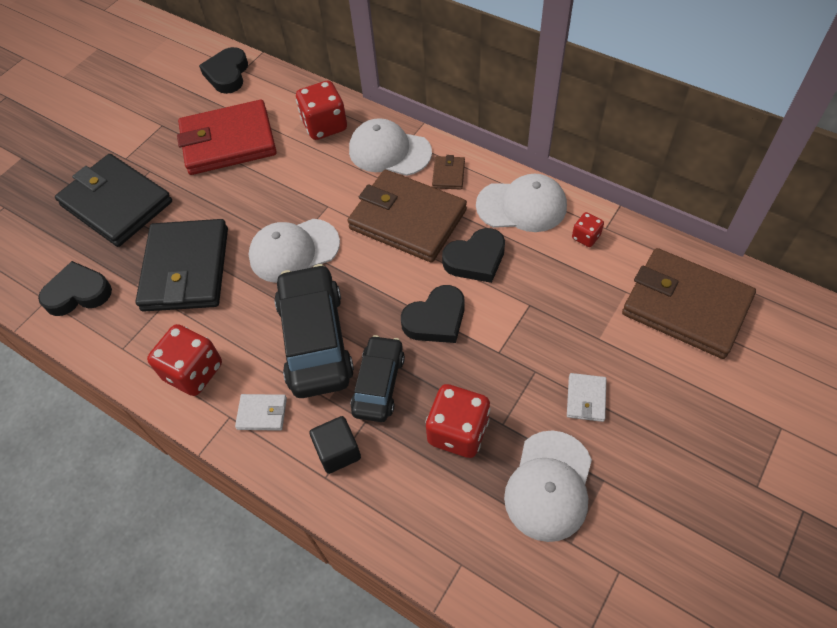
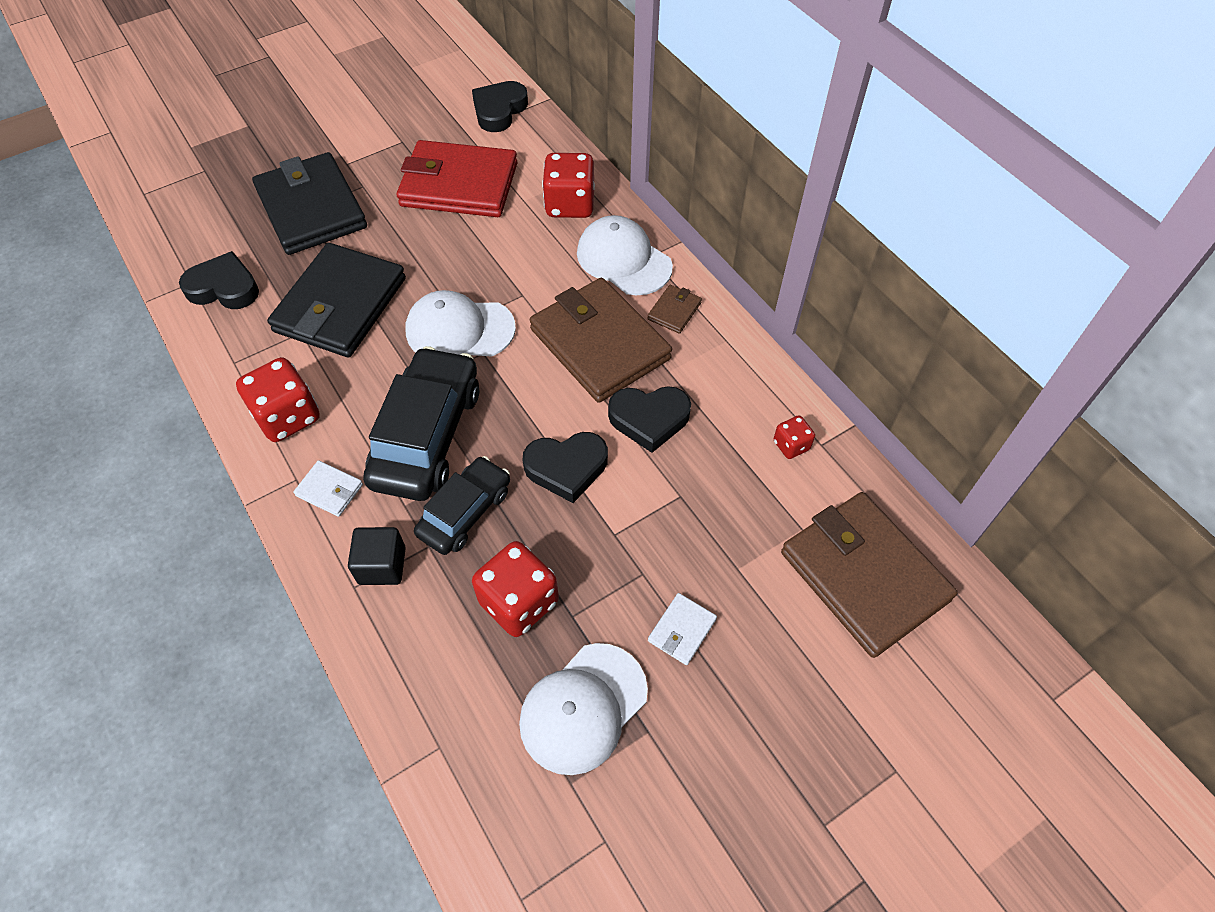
camera: 20 degrees right, 0 degrees up
(522, 206) = (737, 380): white cap -> none

